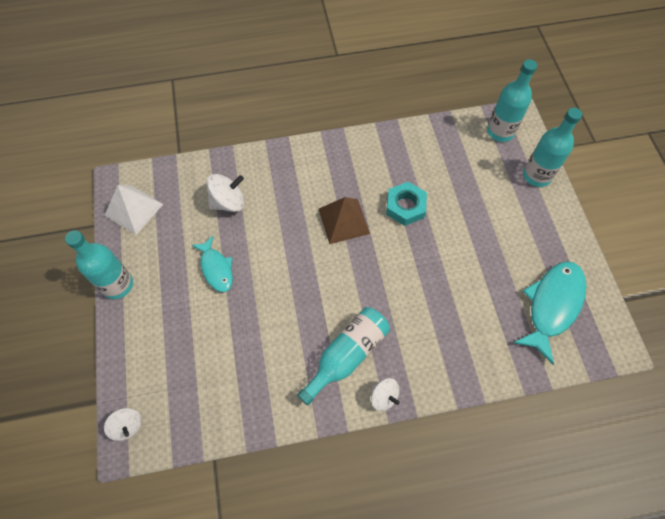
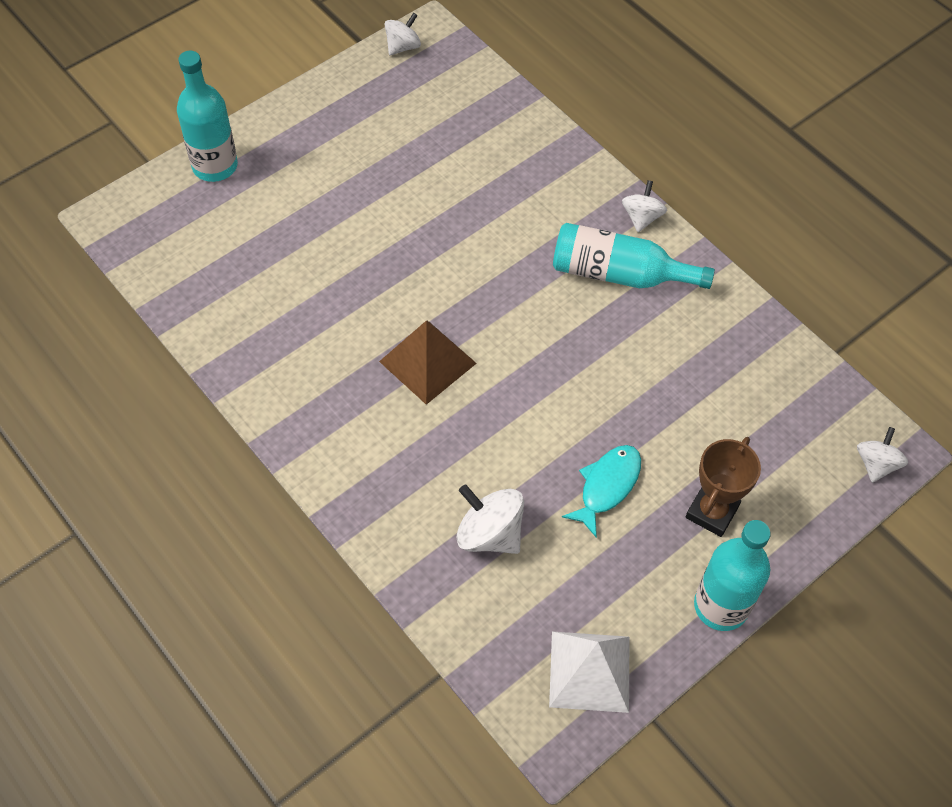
camera: 120 degrees left, 5 degrees down
(166, 312) = (712, 512): none -> brown trophy
(405, 206) = (357, 297): turquoise nut -> none
(500, 132) = (151, 230): turquoise bottle -> none
(552, 305) = (414, 99): turquoise fish -> none
(607, 321) = (403, 47): none -> white spinning top

